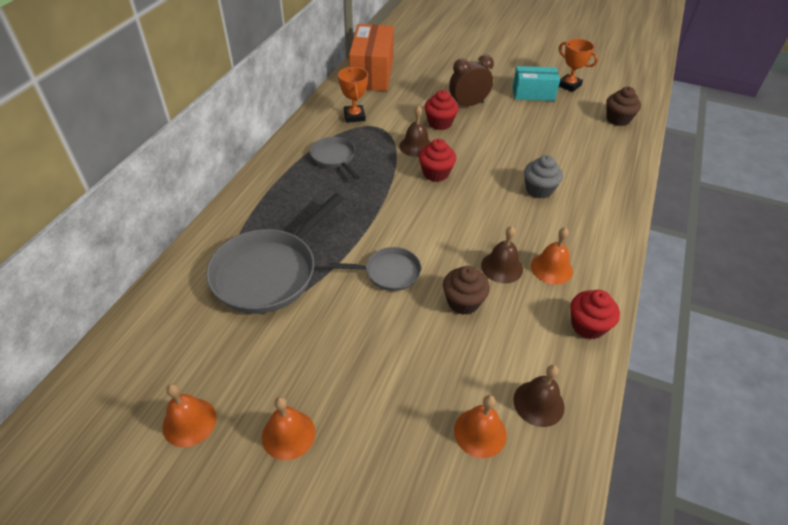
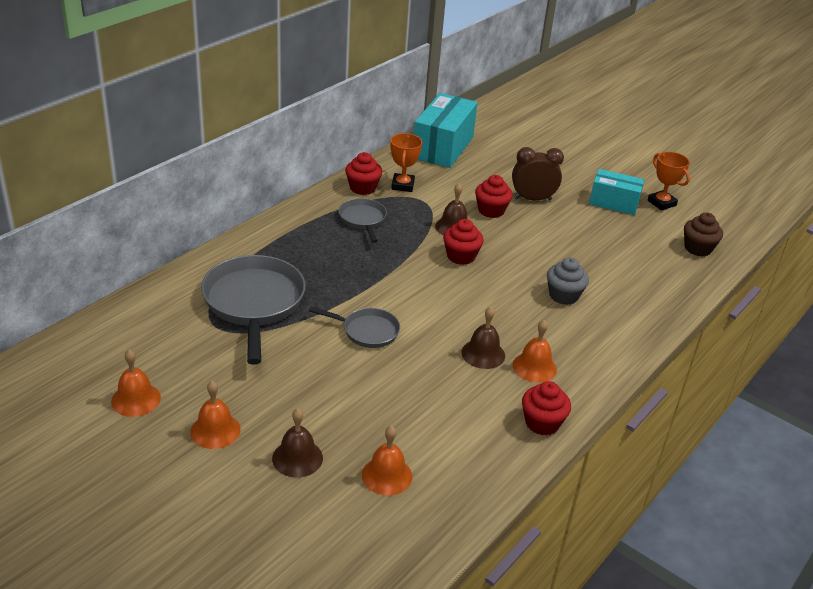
camera: 15 degrees right, 10 degrees down
(269, 272) = (254, 303): grey pan -> grey pan turned 120 degrees clockwise
(320, 126) = (362, 188): none -> red cupcake
(372, 73) = (443, 147): orange box -> turquoise box
(463, 302) = (427, 373): brown cupcake -> none
(538, 403) = (455, 469): brown bell -> brown bell (297, 458)

